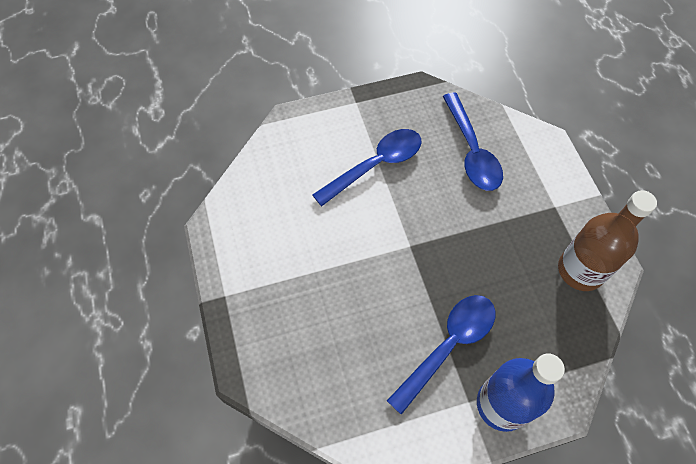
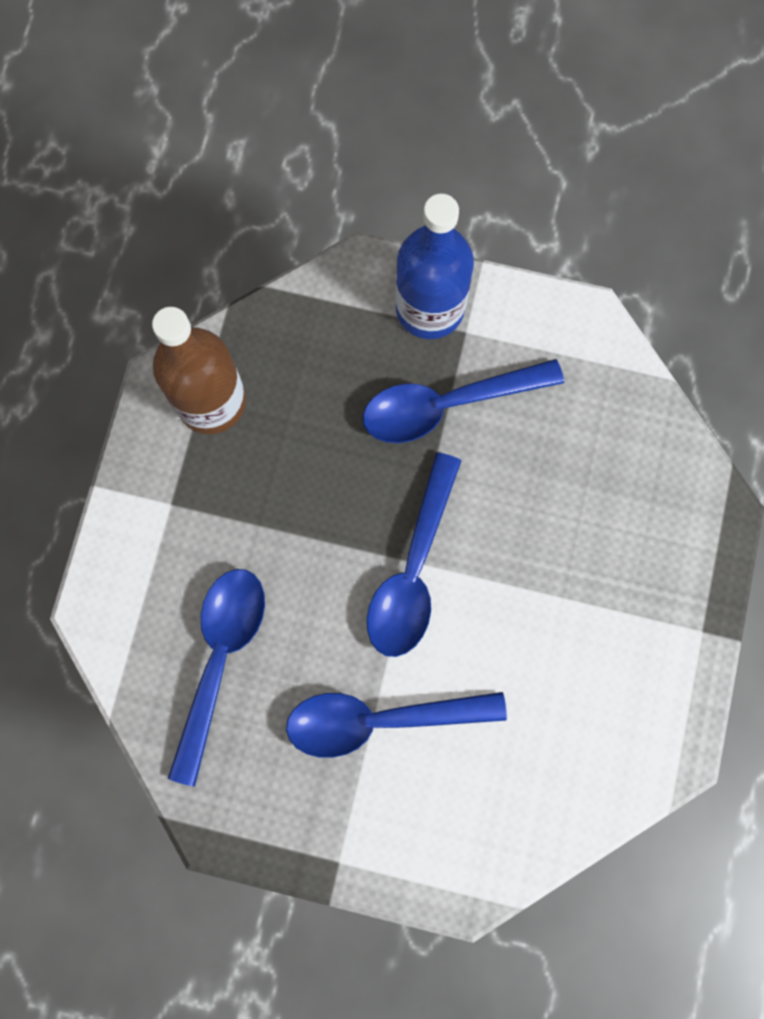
camera: 150 degrees left, 15 degrees up
(406, 242) = (413, 570): none -> blue spoon

